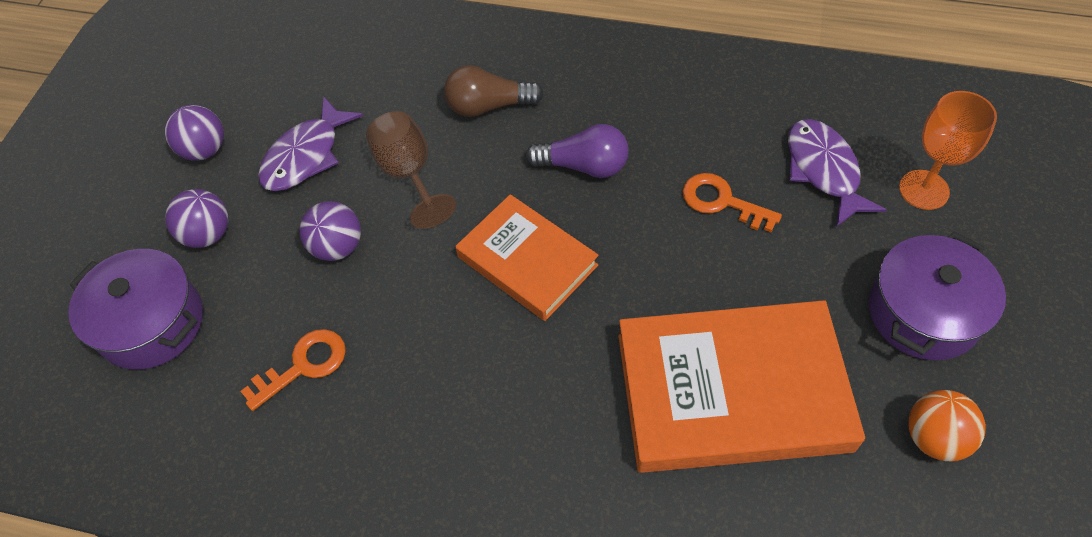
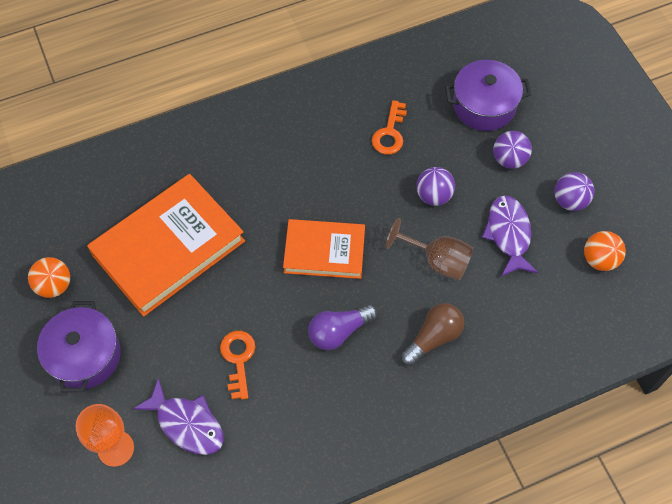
camera: 140 degrees right, 5 degrees up
(250, 81) = (599, 259): none -> orange ball
(722, 201) = (238, 359): orange key -> orange key turned 90 degrees counterclockwise

